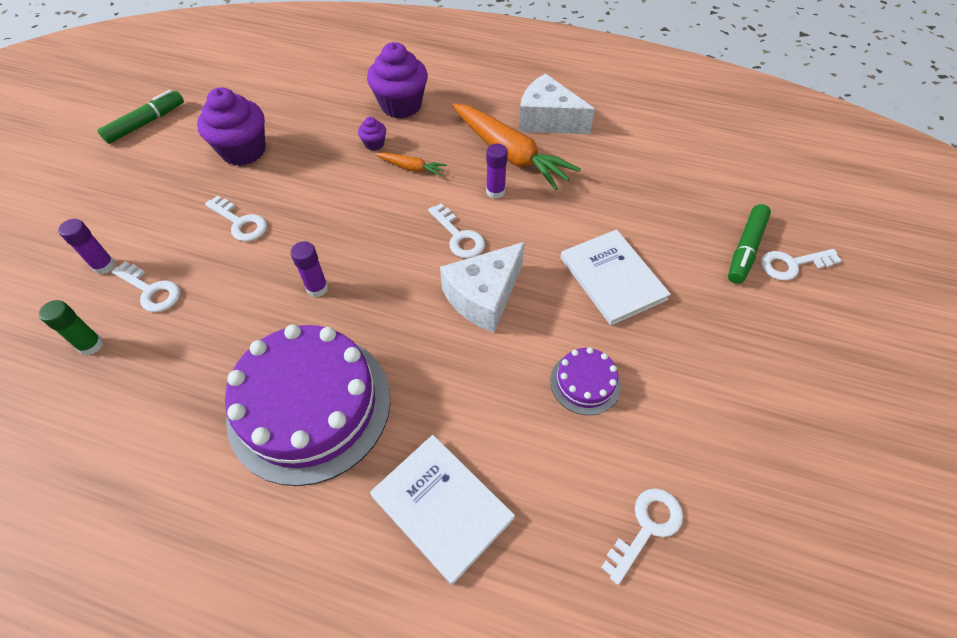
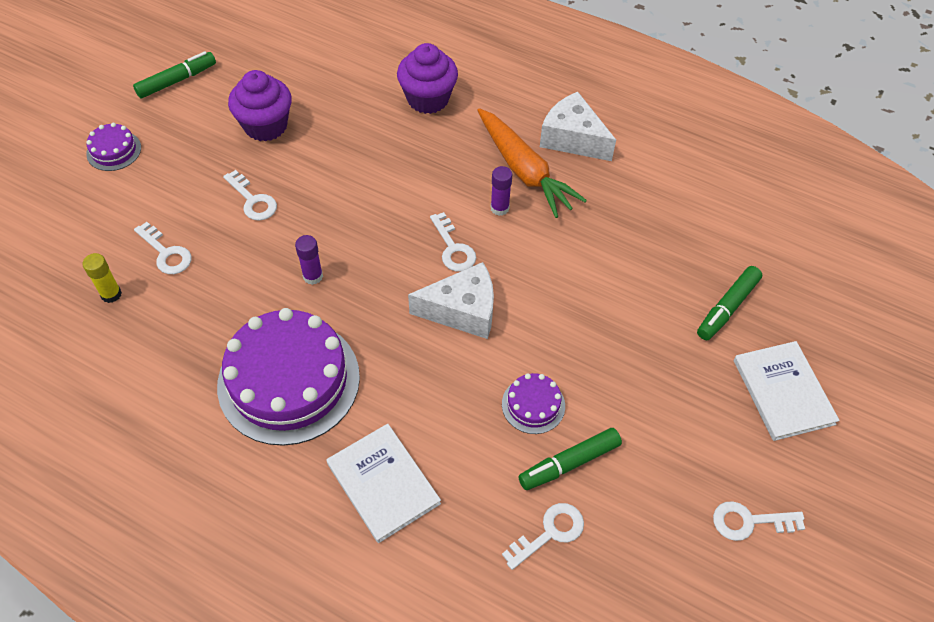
camera: 10 degrees right, 0 degrees up
(84, 197) = (114, 150): none -> purple cake
(91, 345) = (111, 294): green glue stick -> yellow glue stick
(104, 266) = (127, 222): purple glue stick -> none
(374, 144) = (393, 138): purple cupcake -> none
(411, 168) = (424, 170): orange carrot -> none
(484, 296) = (462, 310): white cheese -> white cheese turned 150 degrees counterclockwise
(612, 278) = (588, 314): white book -> white book (783, 392)
(642, 440) = (569, 463): none -> green marker
(792, 264) = (767, 331): white key -> white key (749, 521)

